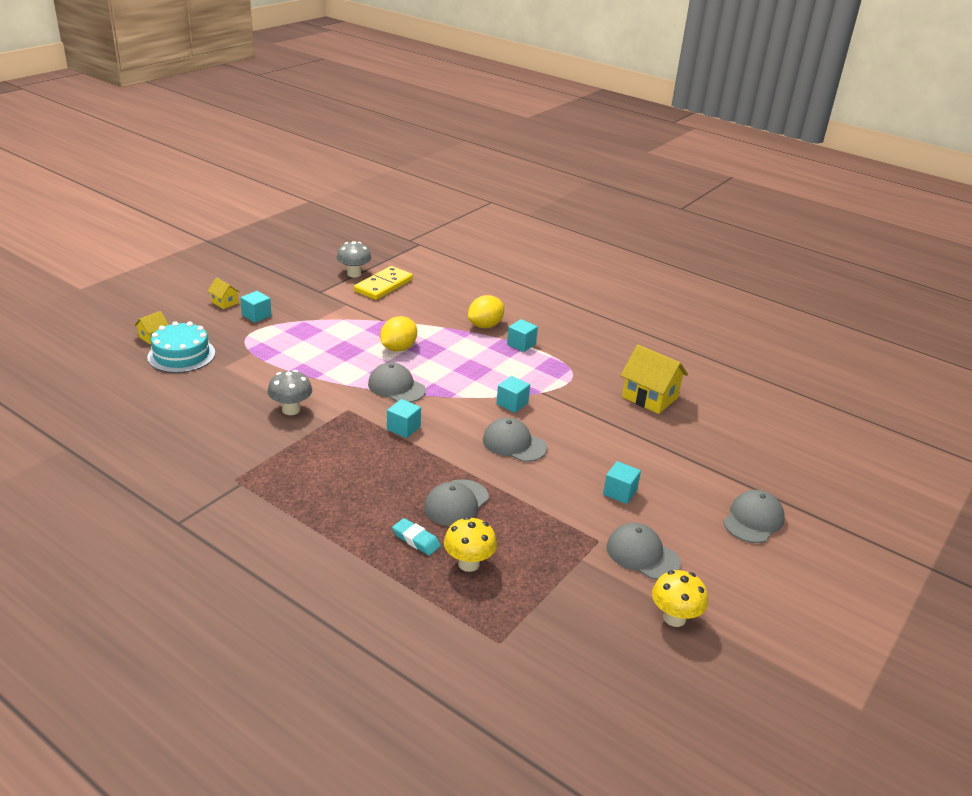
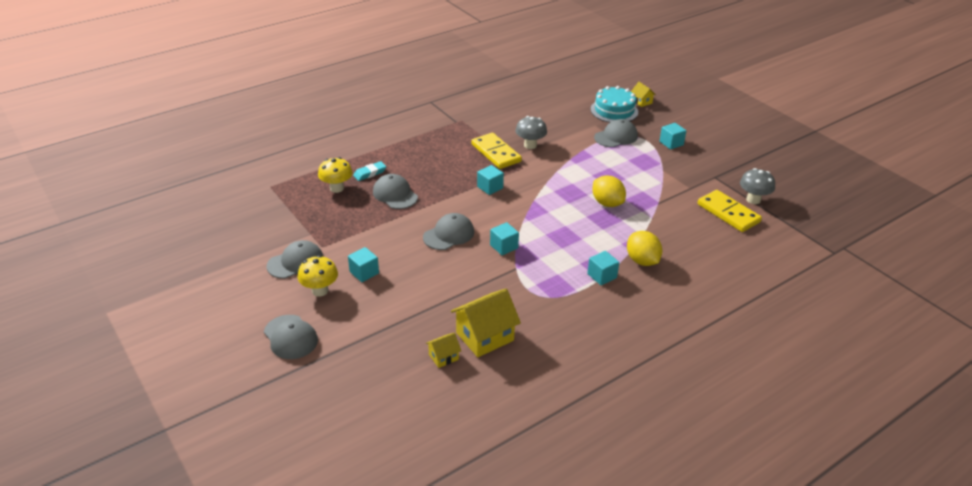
camera: 110 degrees right, 5 degrees up
(225, 302) = (694, 131): yellow house -> yellow house (443, 357)
(320, 435) = (496, 153): none -> yellow domino
(396, 387) = (547, 193): grey cap -> grey cap (616, 137)
(674, 618) = (234, 258): yellow mushroom -> yellow mushroom (320, 291)

